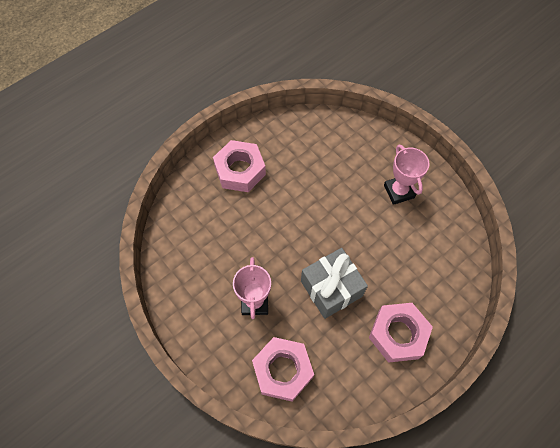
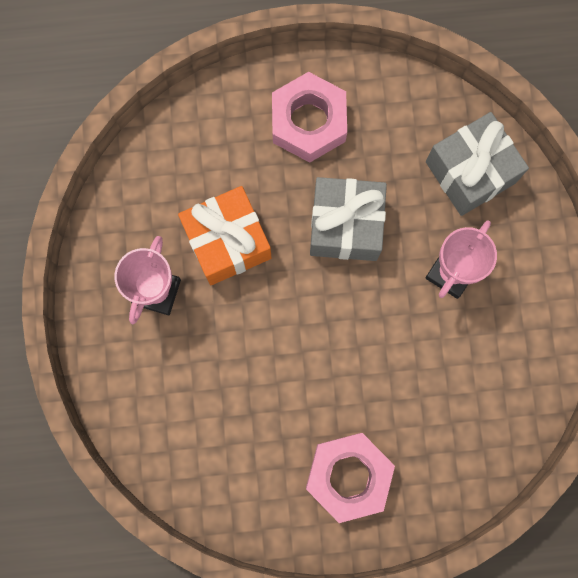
camera: 145 degrees left, 15 degrees up
(282, 370) = (470, 172): pink nut -> grey gift
(385, 238) = (227, 242): none -> orange gift

